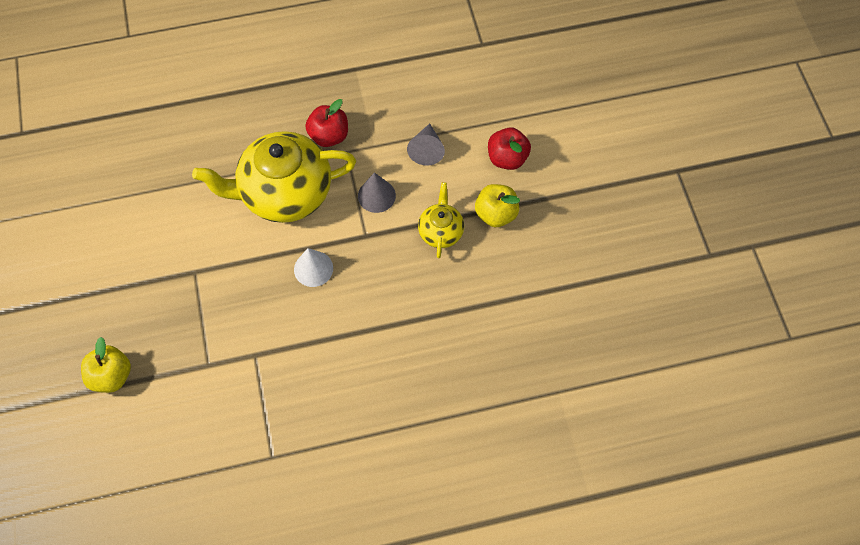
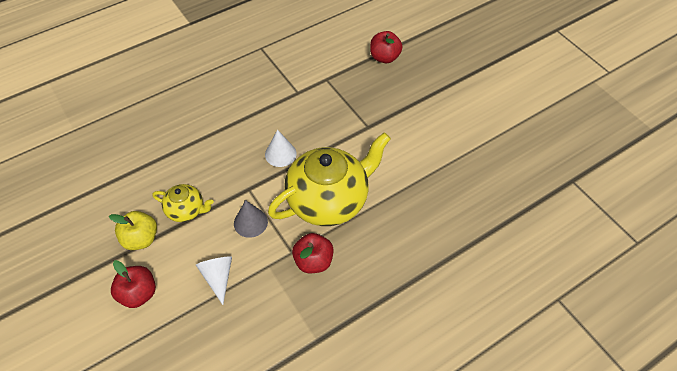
camera: 160 degrees right, 10 degrees down
(112, 376) = (384, 57): yellow apple -> red apple
(426, 150) = (218, 277): grey cone -> white cone
(441, 231) = (186, 210): yellow teapot -> yellow teapot turned 60 degrees counterclockwise

